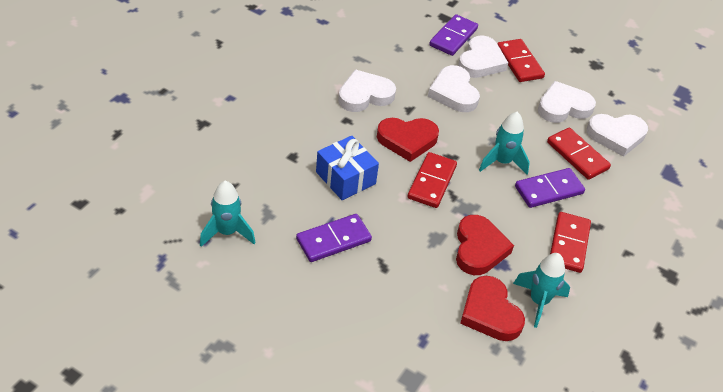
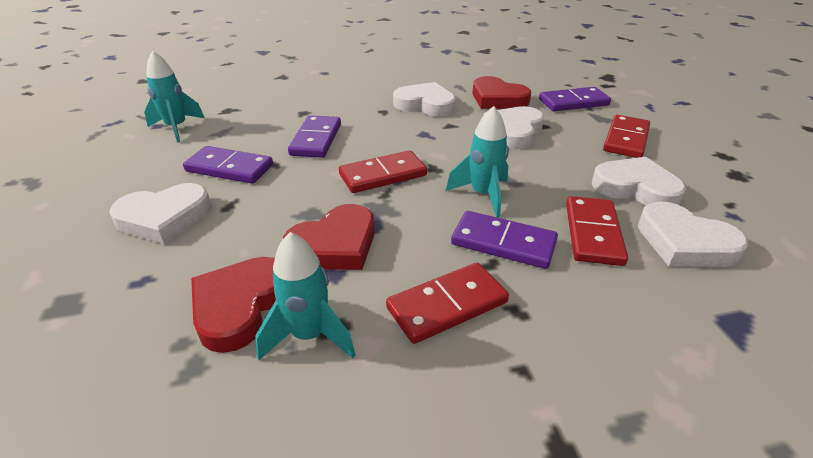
camera: 50 degrees right, 10 degrees down
(345, 178) = (316, 139): blue gift -> purple domino
(407, 140) = (412, 141): red heart -> red heart (497, 99)
(481, 61) = (579, 124): white heart -> white heart (164, 218)

